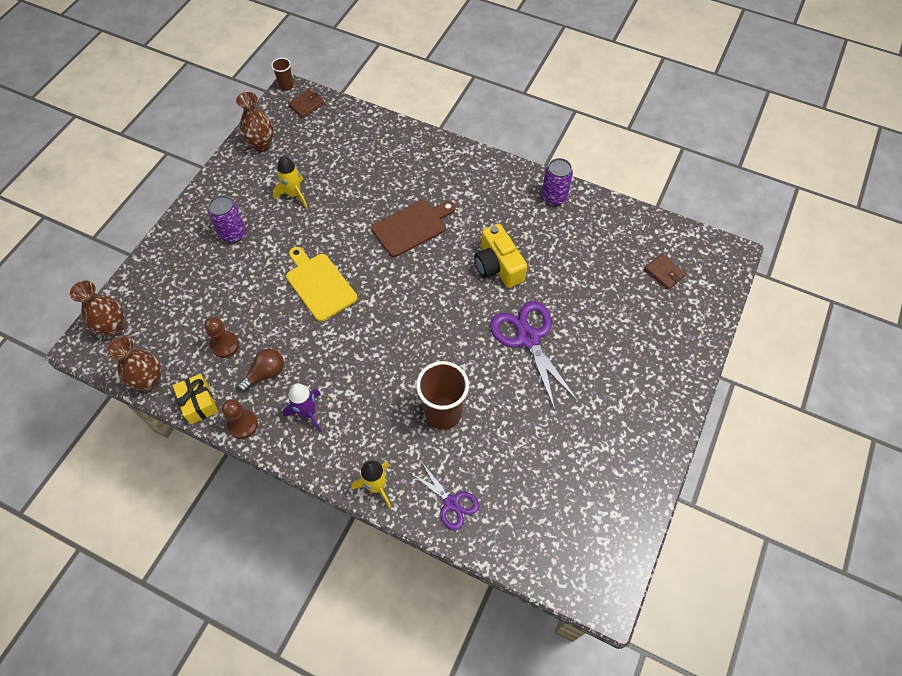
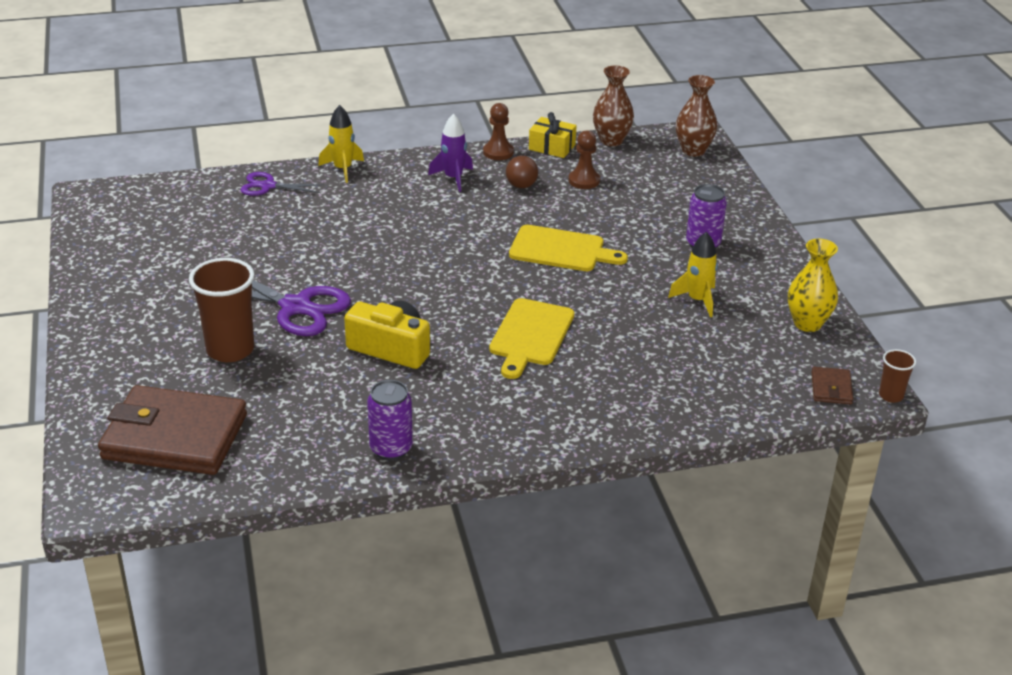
camera: 140 degrees right, 25 degrees down
(261, 145) = (807, 323): brown vase -> yellow vase
(412, 227) = (530, 335): brown cutting board -> yellow cutting board
(443, 413) = (330, 226): brown cup -> brown cup (230, 350)
(664, 273) = (175, 437): brown wallet -> brown wallet, size x2.40

